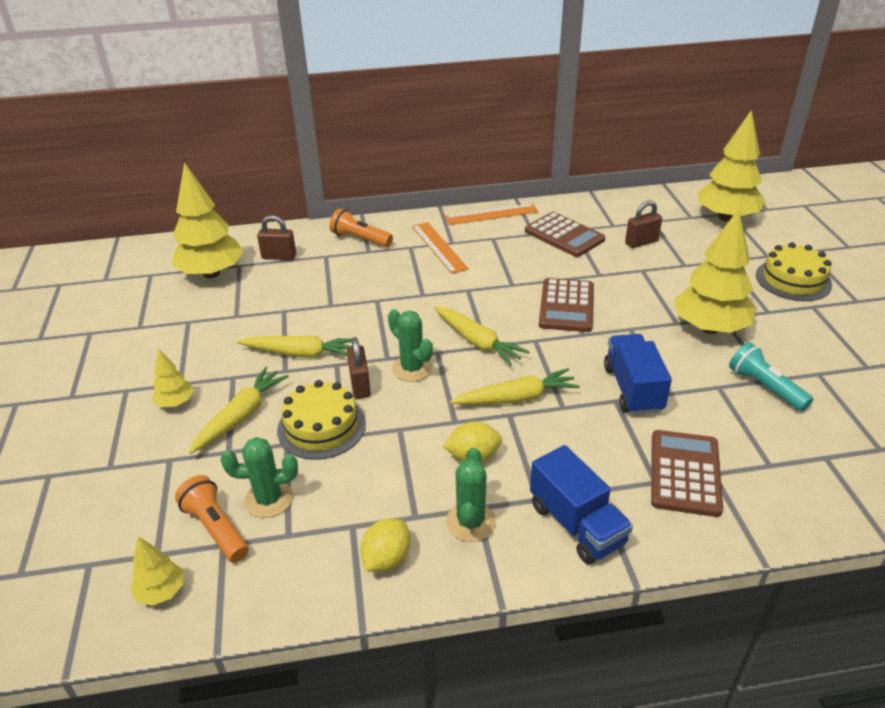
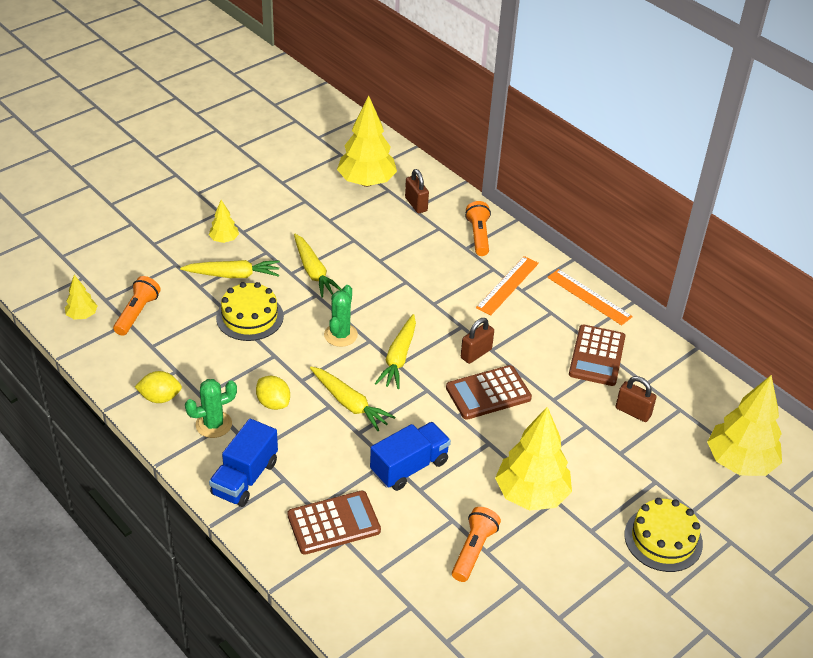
camera: 55 degrees right, 5 degrees up
(268, 499) = (173, 324): green cactus -> none
(360, 385) = (303, 316): brown padlock -> brown padlock (476, 353)
(765, 387) = (473, 550): turquoise flashlight -> orange flashlight

